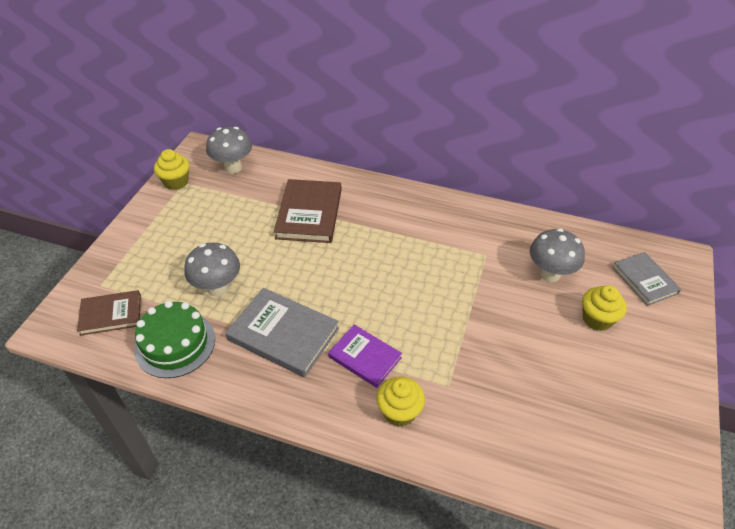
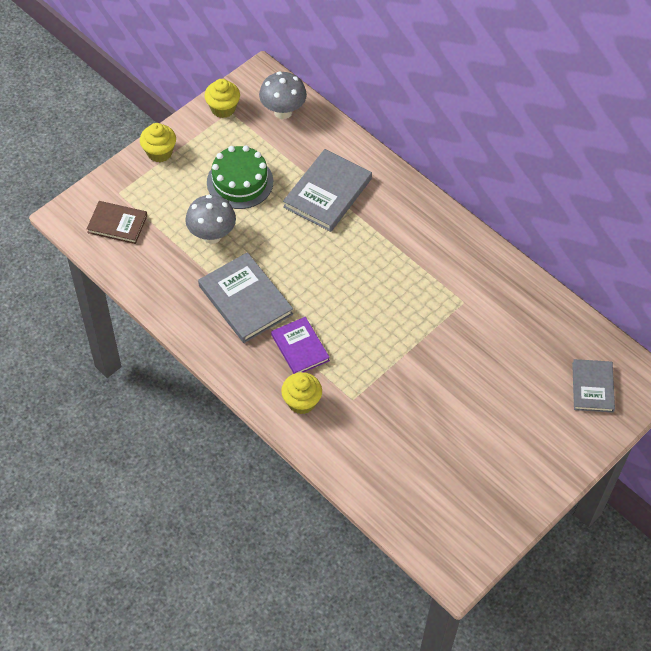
camera: 25 degrees right, 10 degrees up
(175, 344) = (157, 272): green cake -> green cake (240, 182)
(309, 213) = (327, 193): brown book -> grey book
(550, 274) = (509, 344): grey mushroom -> none
(597, 319) = (519, 401): yellow cupcake -> yellow cupcake (159, 152)

